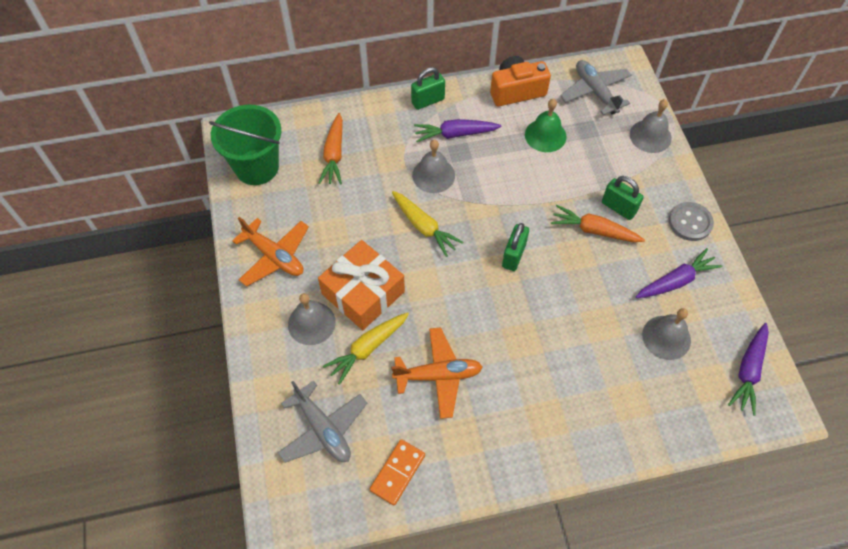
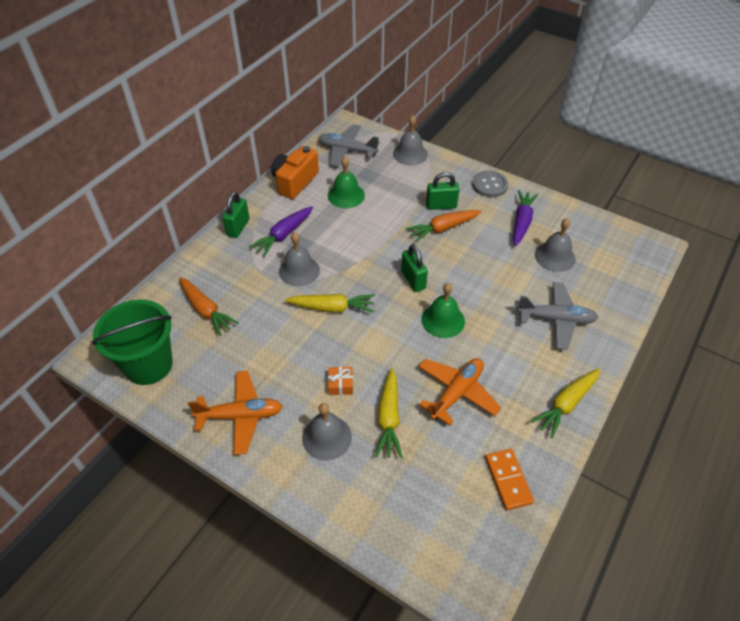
camera: 45 degrees left, 10 degrees down
(323, 429) = (424, 502): grey plane -> grey plane (556, 319)
(363, 293) = (340, 384): orange gift -> orange gift, size x0.40
(497, 309) = (443, 320): none -> green bell
(512, 463) = (566, 404): none -> yellow carrot
(748, 371) = (615, 240): purple carrot -> none

